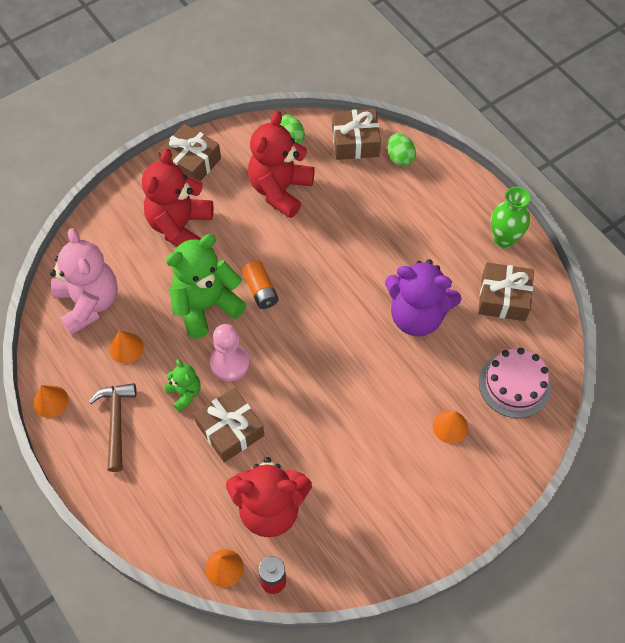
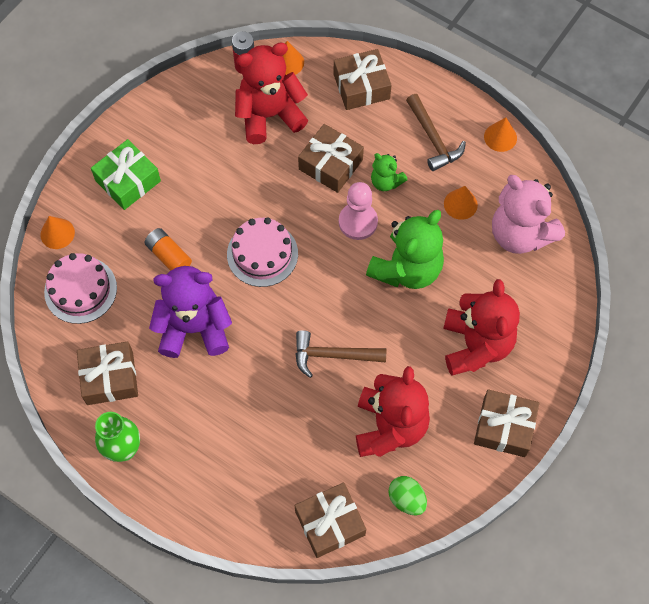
camera: 160 degrees right, 5 degrees up
(159, 508) = (361, 86): none -> brown gift
(261, 290) = (360, 303): orange battery -> orange battery (169, 256)
(303, 255) = (333, 355): none -> brown hammer
(332, 362) = (262, 254): none -> pink cake
(400, 158) = (270, 518): green egg -> none
(442, 482) = (128, 181): none -> green gift
(450, 426) = (133, 231): orange cone -> orange cone (57, 233)

